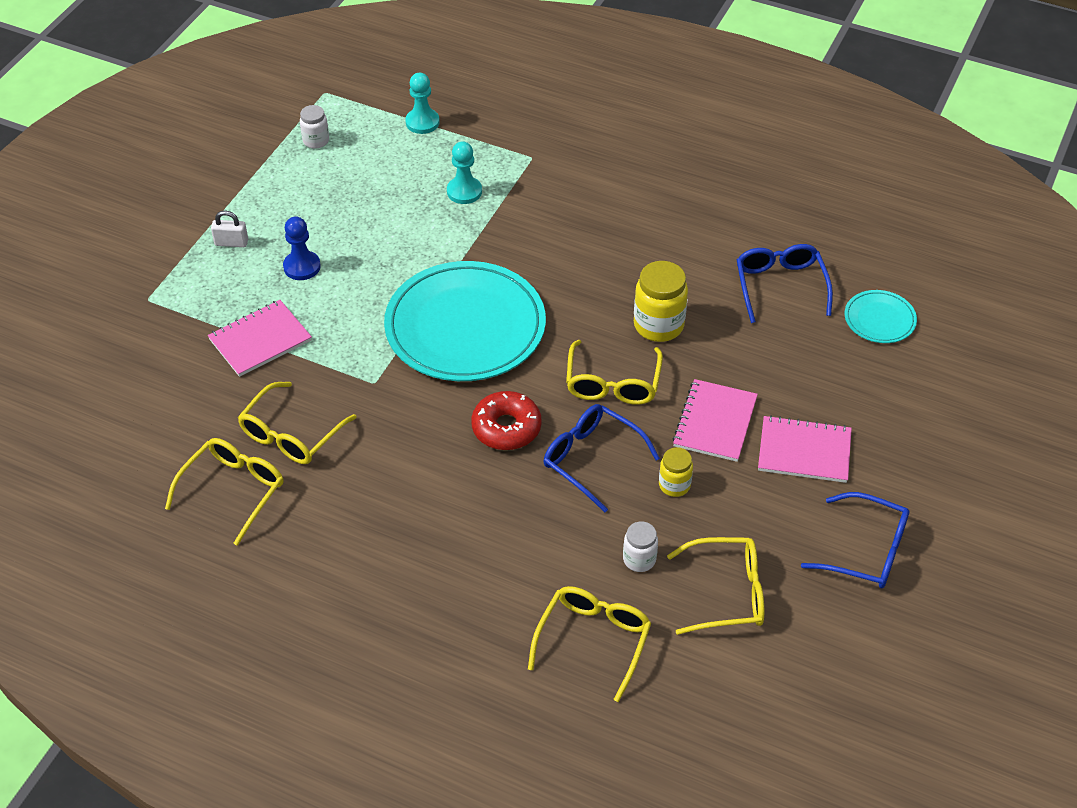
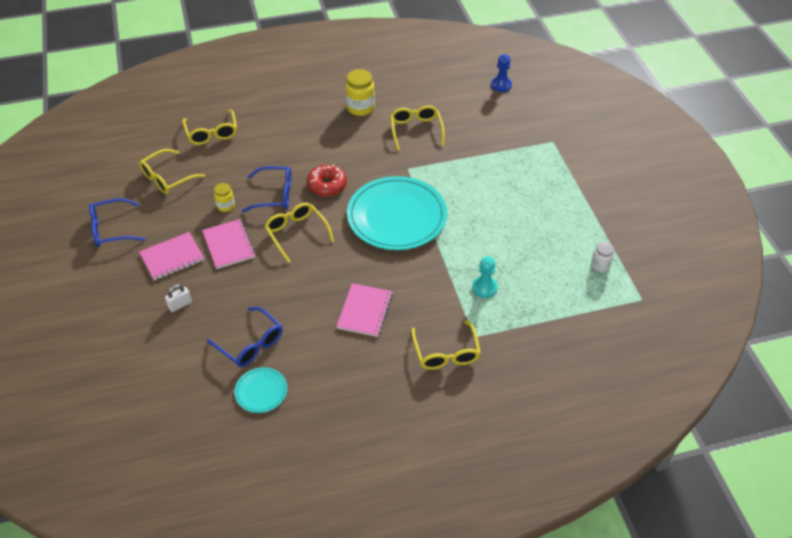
camera: 140 degrees right, 0 degrees up
(231, 243) = (557, 186): white padlock -> white padlock (180, 305)
(233, 491) = (412, 101): yellow glasses -> yellow glasses (446, 353)
(260, 340) = (480, 155): pink notebook -> pink notebook (365, 311)
(302, 267) = (509, 196): blue pawn -> blue pawn (501, 85)
(422, 122) = (563, 317): turquoise pawn -> none
(639, 559) = (217, 169): white jar -> none
(658, 325) = (300, 277): yellow jar -> yellow jar (360, 108)
(879, 319) = (176, 359): turquoise plate -> turquoise plate (261, 391)

